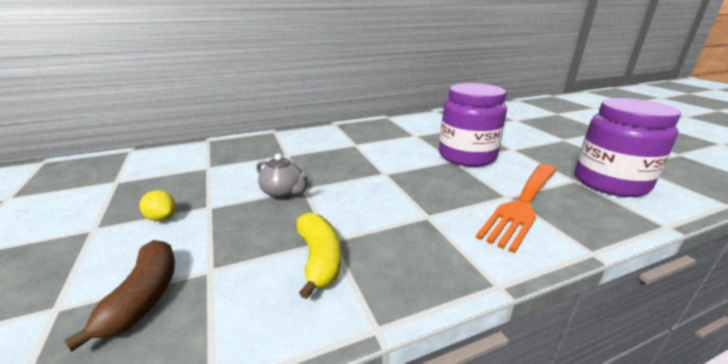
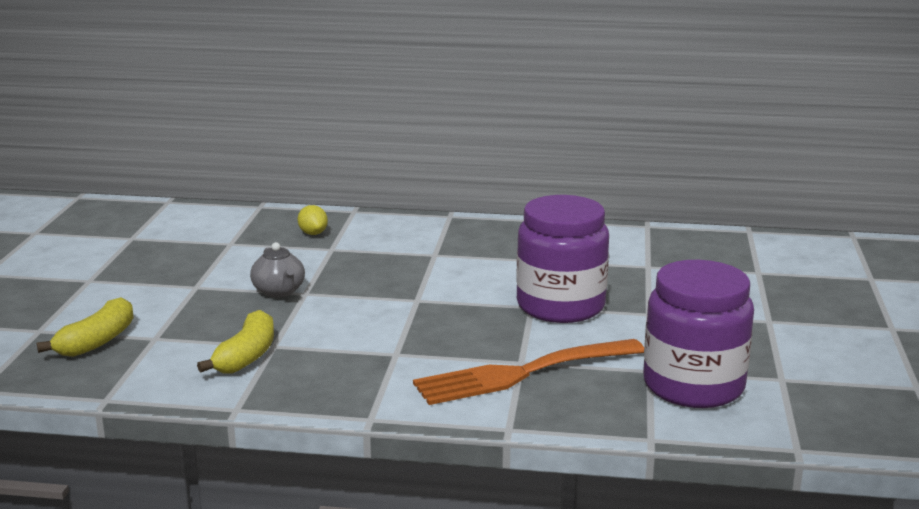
camera: 30 degrees right, 5 degrees down
(144, 297) = (97, 341): brown banana -> yellow banana
(162, 218) = (148, 286): yellow lemon -> yellow lemon (313, 233)

